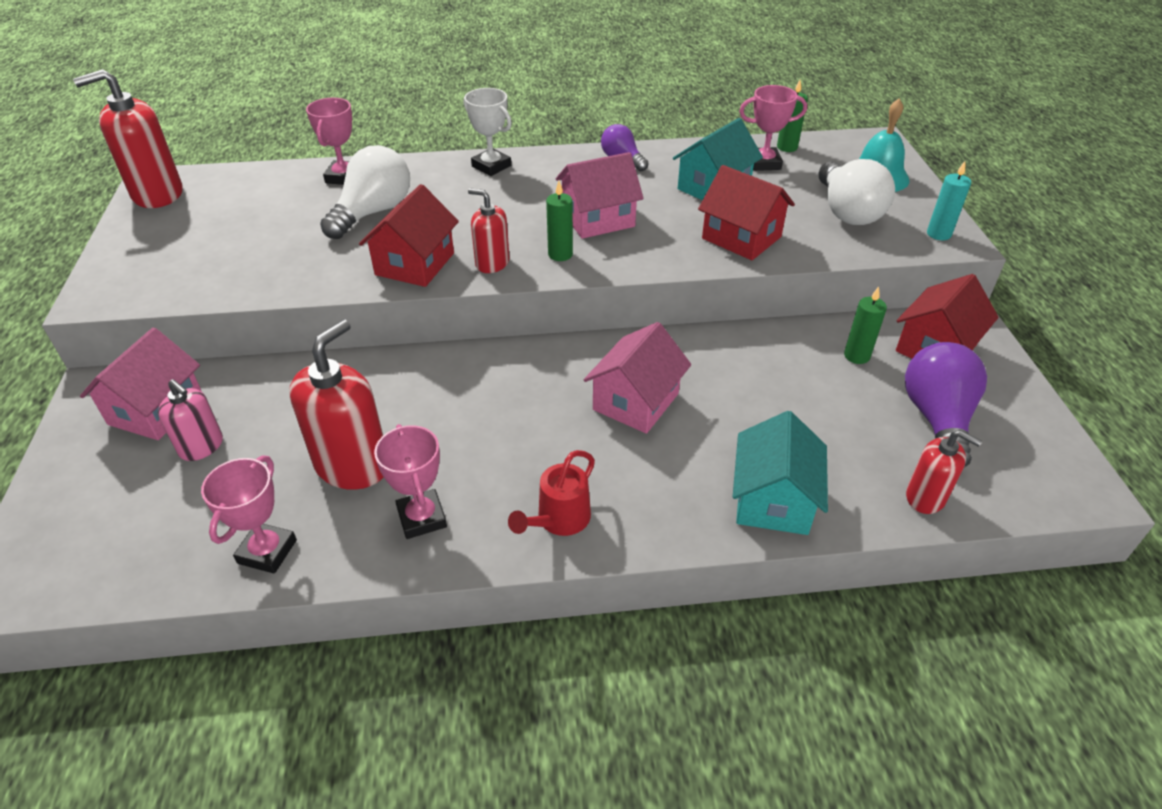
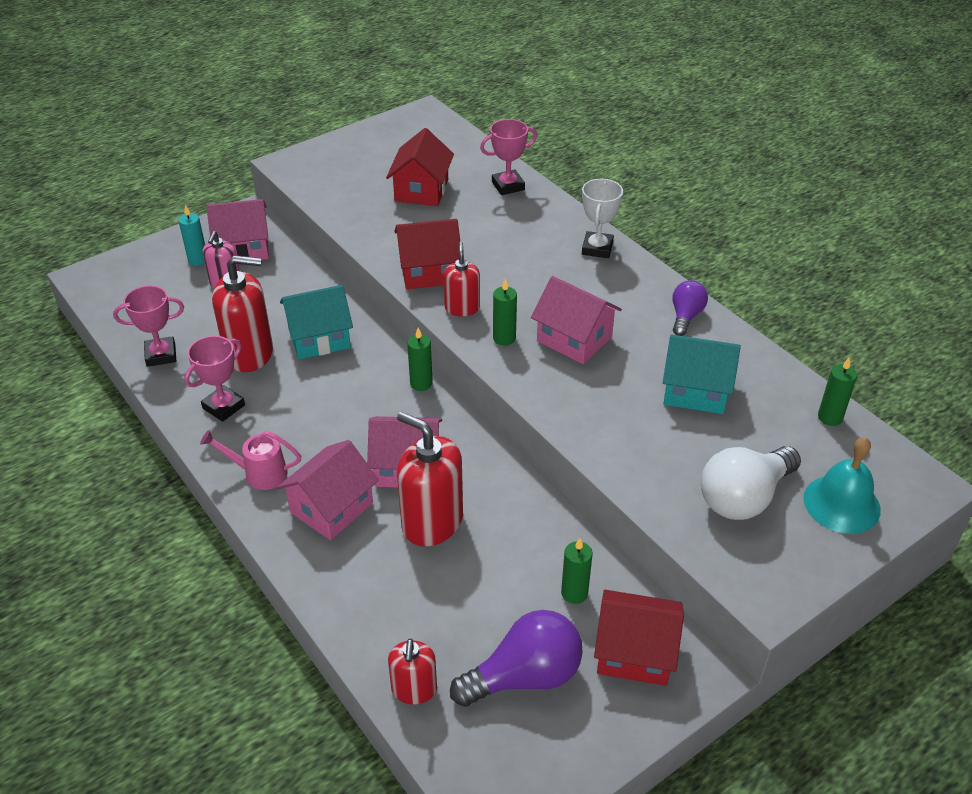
camera: 60 degrees right, 0 degrees up
(157, 194) = (410, 123): red soap dispenser -> red soap dispenser (432, 522)
(373, 212) = (475, 222): white light bulb -> none
(527, 351) = (421, 383): none -> green candle
(558, 520) = (259, 473): red watering can -> pink watering can
(653, 477) = (331, 507): none -> pink house
(741, 238) = (626, 436): red house -> red house (421, 190)
(764, 163) = (778, 410): pink trophy -> none
(773, 500) = (350, 587): turquoise house -> turquoise house (319, 338)
(938, 234) = (767, 581): turquoise candle -> turquoise candle (198, 259)

